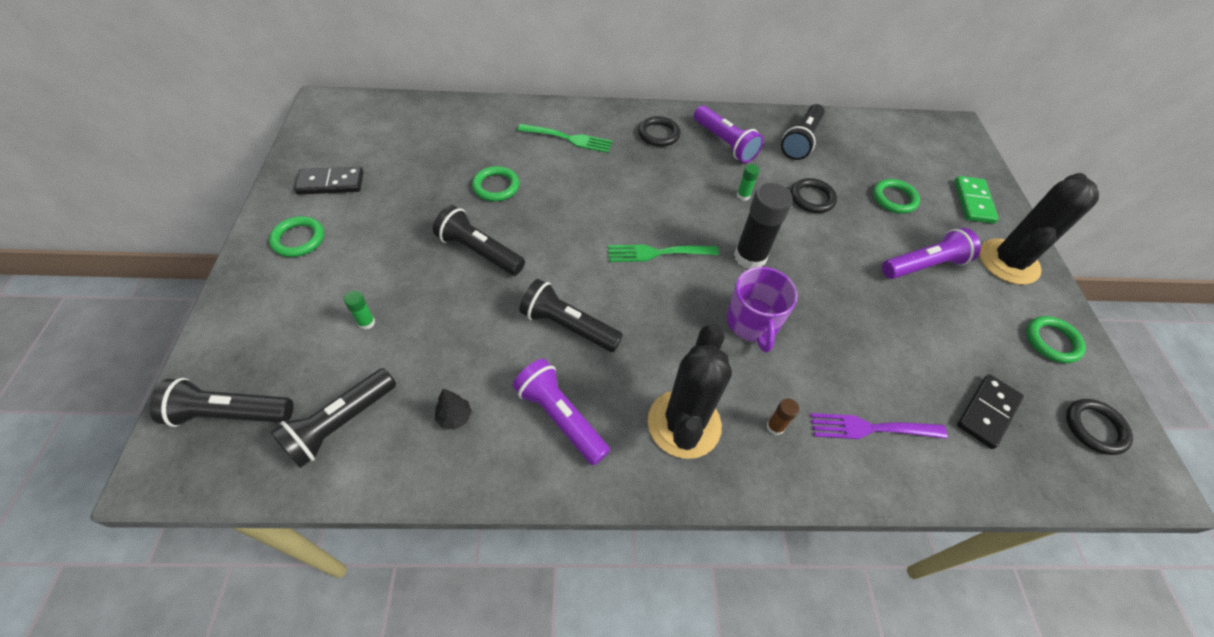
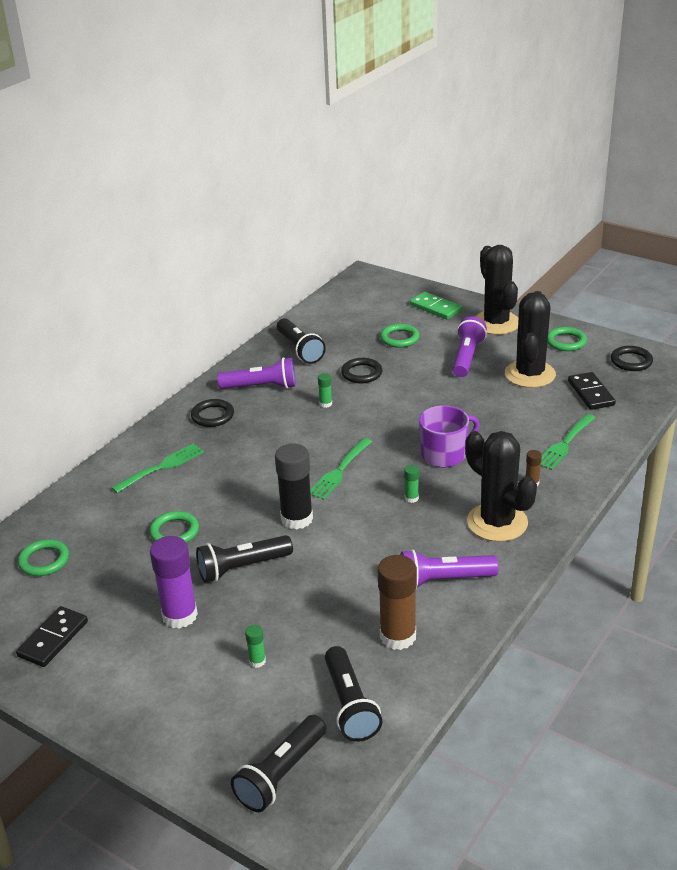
camera: 50 degrees left, 20 degrees down
(298, 239) = (109, 681): green ring -> green ring (44, 561)
(396, 242) = (180, 615): none -> purple glue stick
(455, 417) = (398, 636): black tree -> brown glue stick
(568, 326) = (366, 545): black flashlight -> none
(663, 328) = (411, 498): none -> green glue stick
(750, 257) = (387, 428): black glue stick -> black glue stick (297, 519)
(752, 323) = (444, 454): purple mug -> purple mug turned 60 degrees counterclockwise
(871, 428) = (565, 444): purple fork -> green fork
(956, 334) = (530, 374): none -> black cactus

